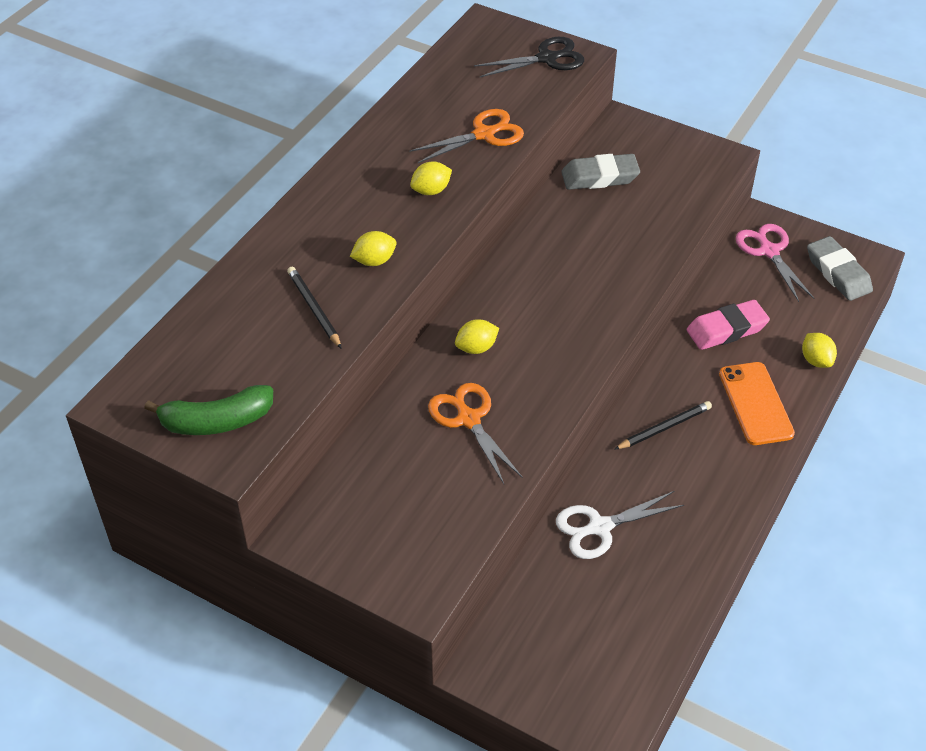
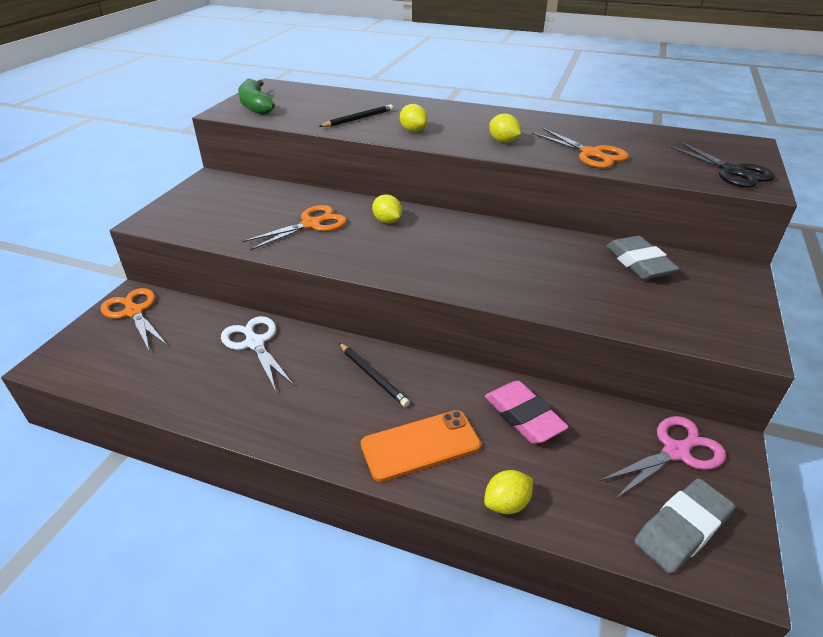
camera: 80 degrees right, 10 degrees down
(518, 660) = (134, 312): none -> orange scissors

